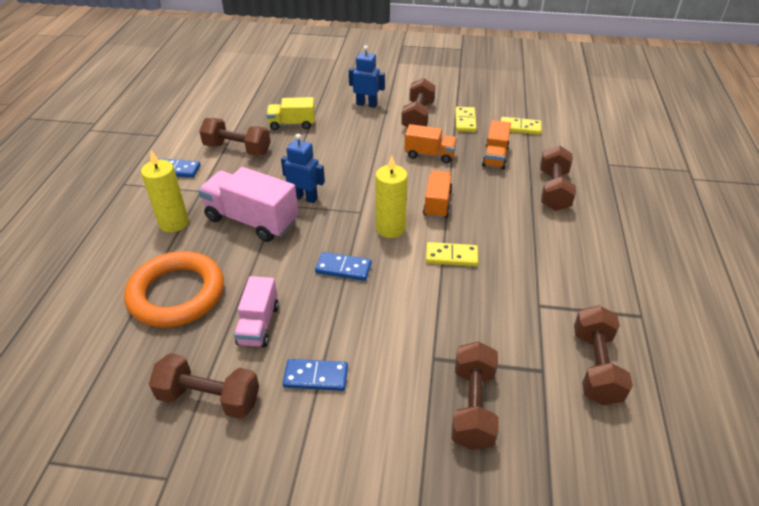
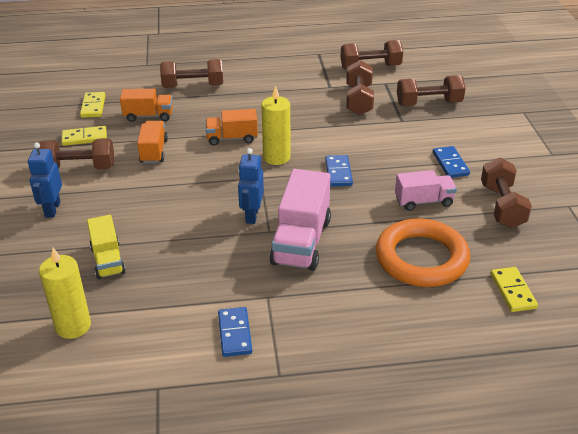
camera: 105 degrees left, 5 degrees down
(174, 223) = (330, 298): yellow candle -> yellow candle (73, 326)
(237, 149) = (175, 292): brown dumbbell -> brown dumbbell (358, 100)
(451, 256) = (297, 124): yellow domino -> yellow domino (512, 291)

